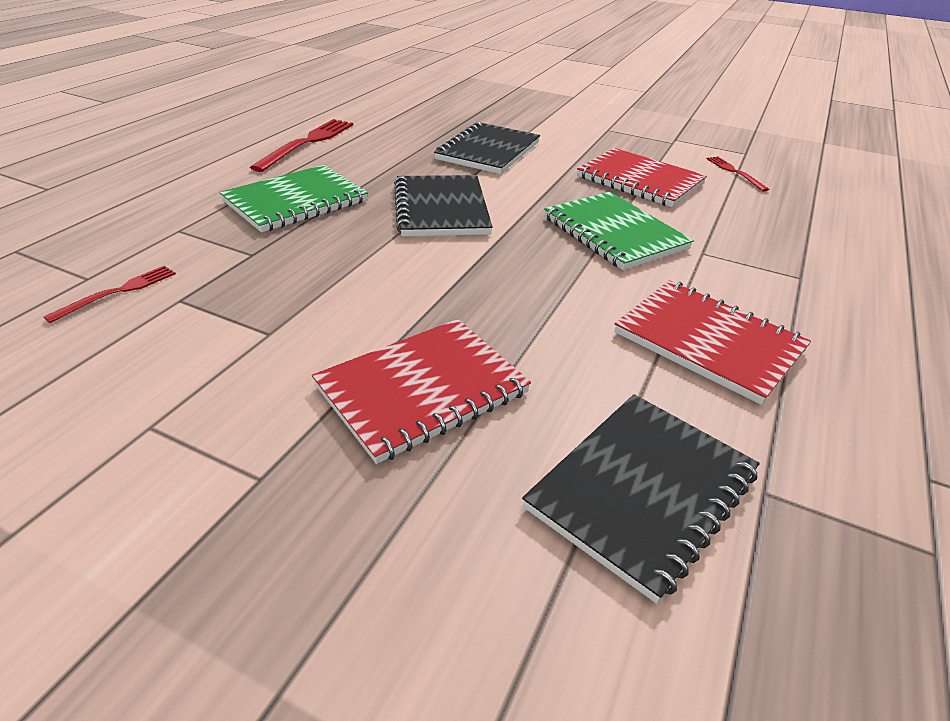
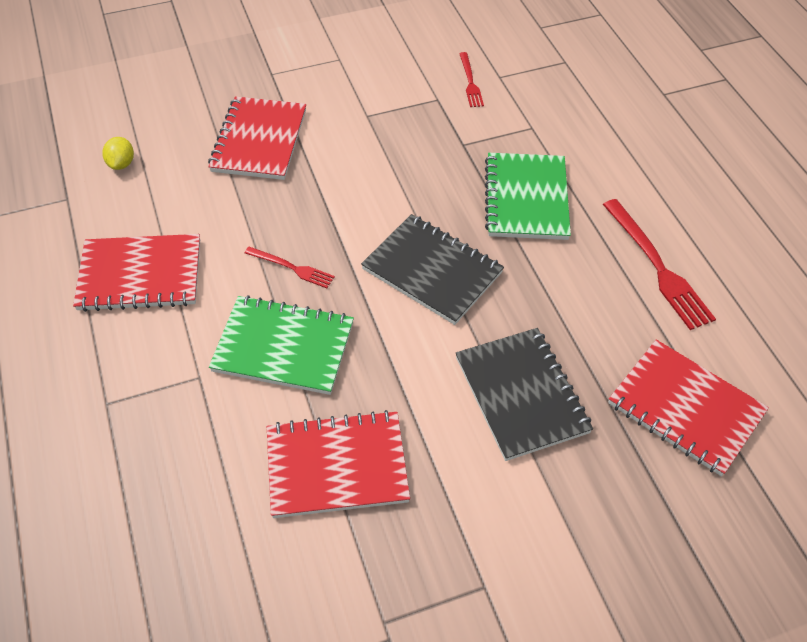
camera: 135 degrees right, 15 degrees up
(416, 115) = (685, 408): none -> red notebook
(642, 491) = (121, 163): black notebook -> yellow lemon
(735, 172) = (259, 589): red fork -> red fork (292, 268)

